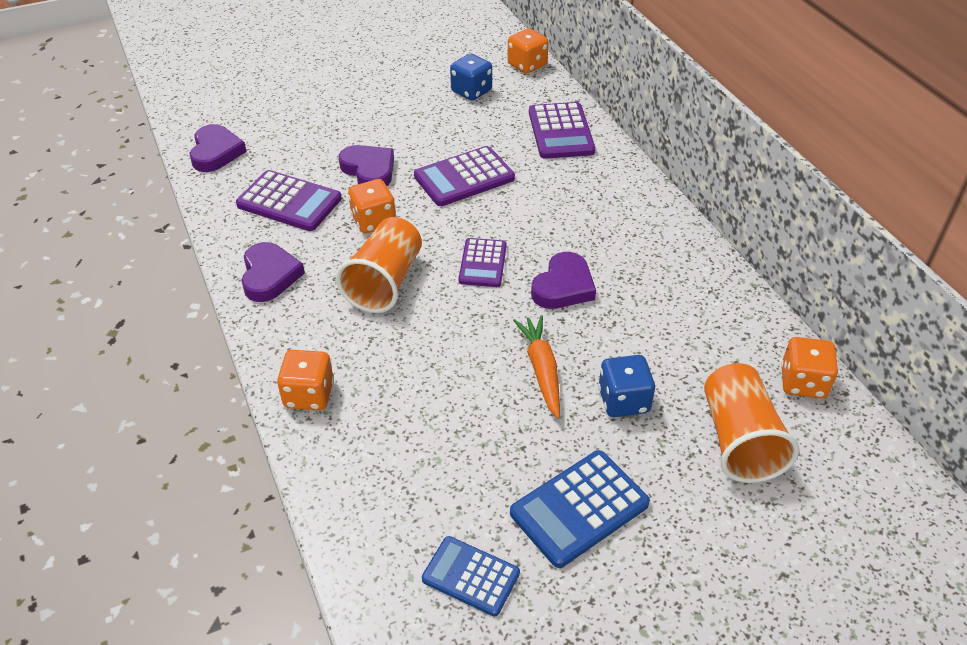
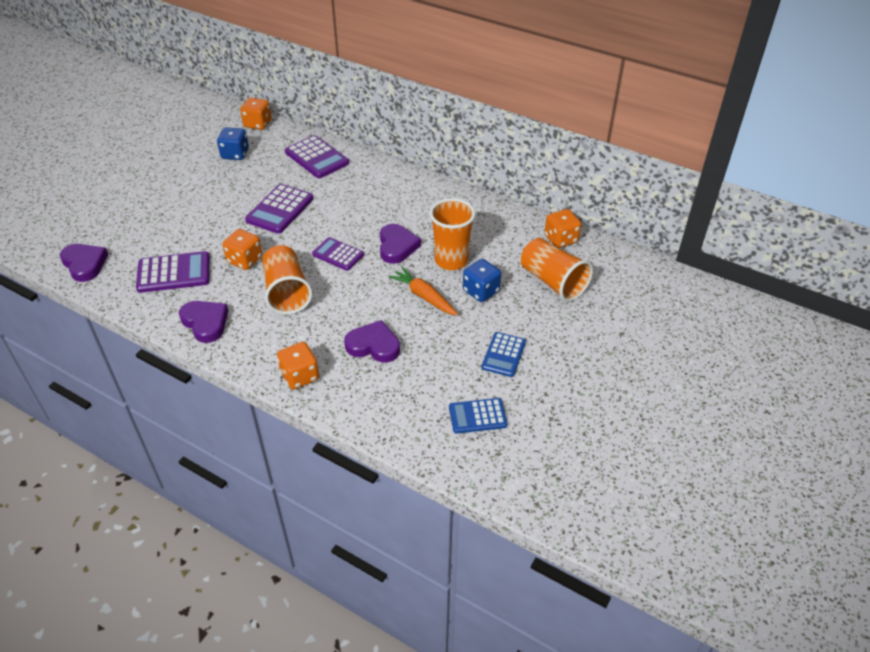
camera: 35 degrees left, 0 degrees up
(369, 170) = (211, 230): purple heart -> purple heart (373, 345)
(483, 263) = (338, 254): purple calculator -> purple calculator turned 150 degrees clockwise
(579, 508) = (503, 355): blue calculator -> blue calculator, size x0.66
(618, 338) = (451, 260): none -> orange cup

